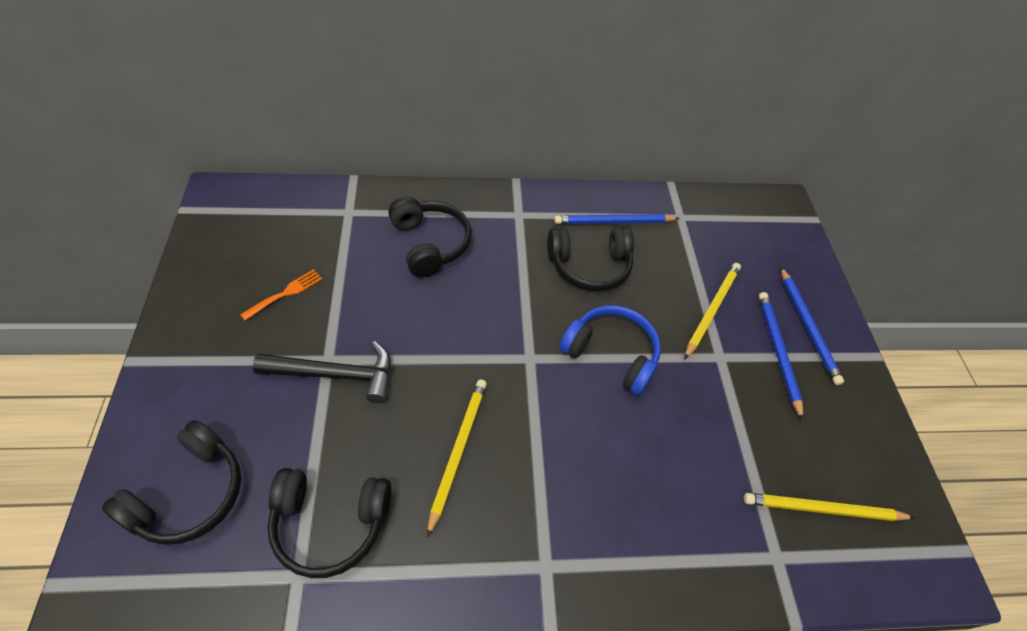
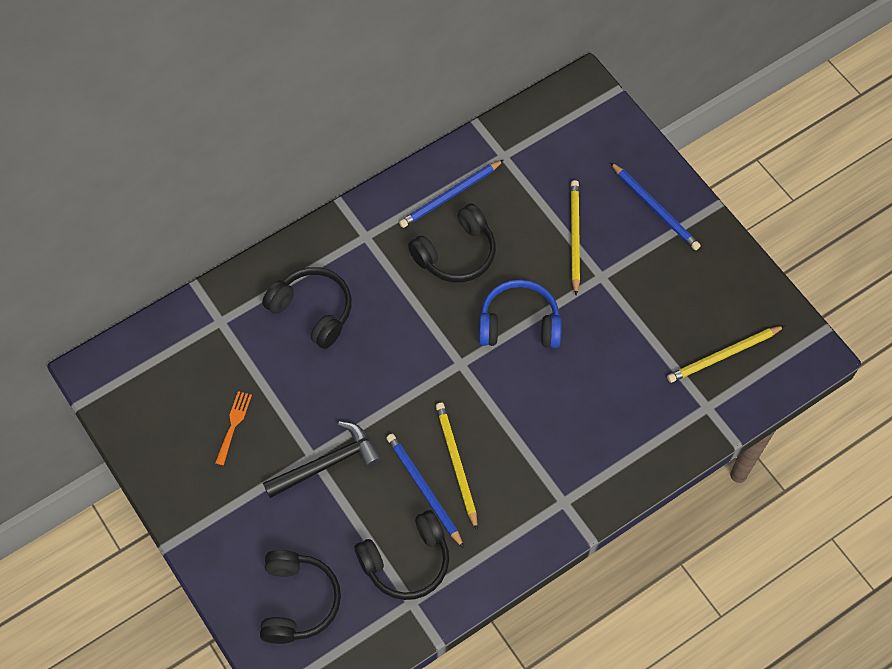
camera: 25 degrees left, 10 degrees up
(778, 352) = (642, 246): blue pencil -> blue pencil (424, 490)

